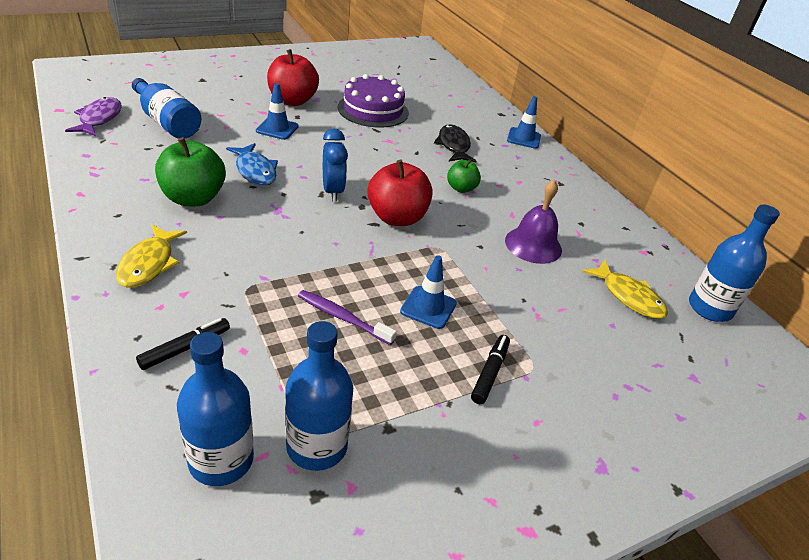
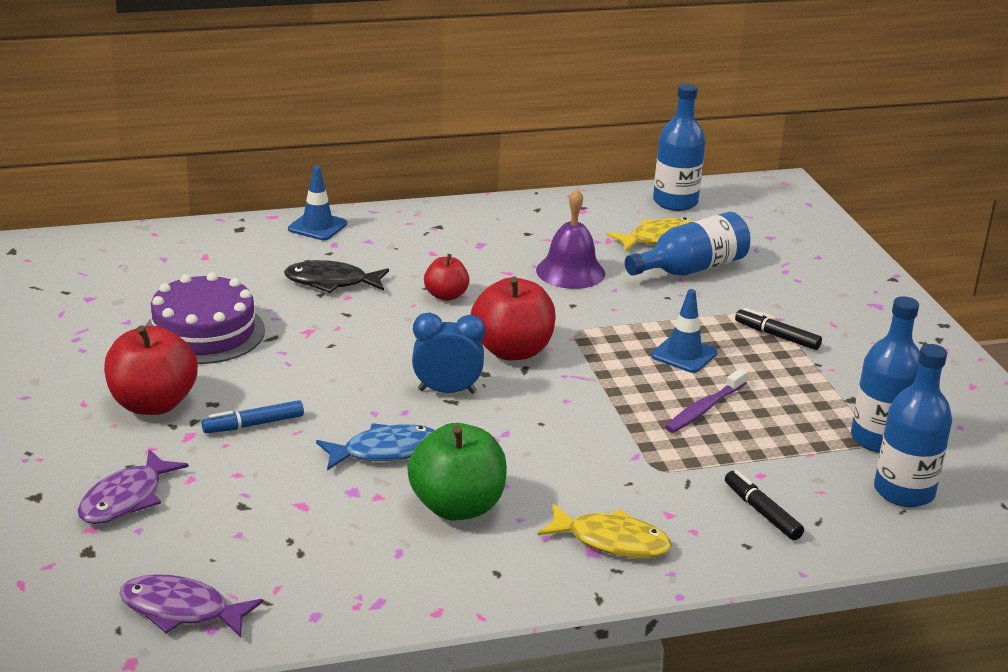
camera: 75 degrees left, 10 degrees down
(167, 122) = (210, 534): blue bottle -> blue bottle (690, 269)
(200, 100) = (126, 499): none -> purple fish
(277, 129) = (253, 425): blue traffic cone -> blue marker
(461, 188) = (446, 295): green apple -> red apple

